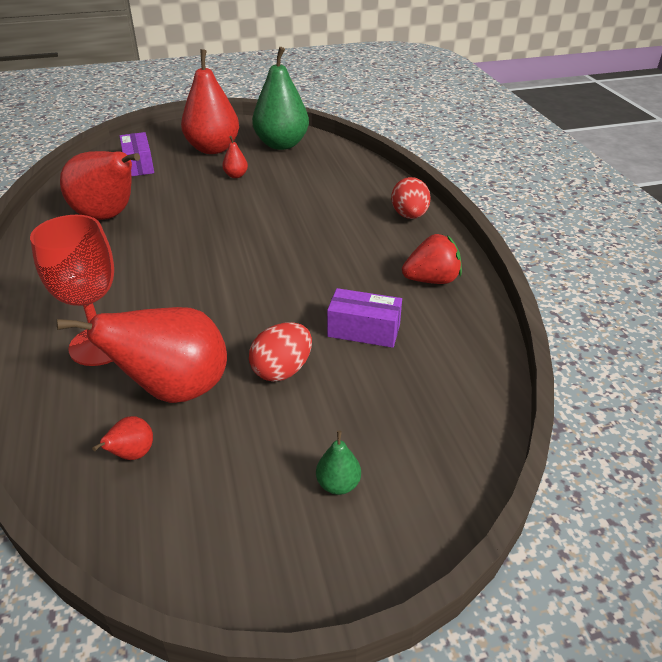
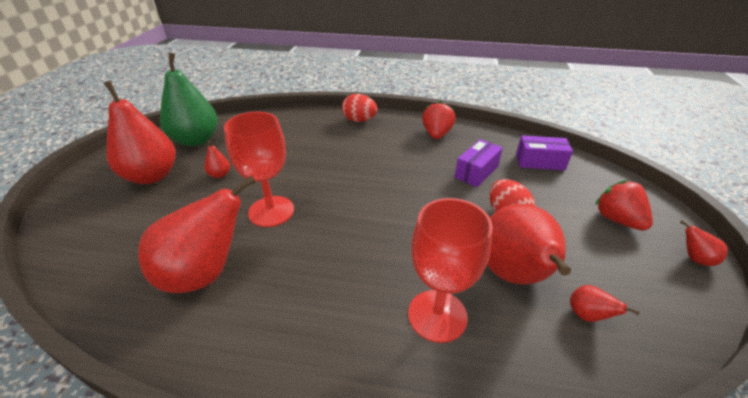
camera: 65 degrees left, 0 degrees up
(139, 165) = (117, 230): purple box -> purple box (539, 162)
(198, 218) = (271, 211): none -> red goblet
(288, 579) = (694, 258): none -> red pear
(338, 484) = (617, 220): green pear -> red strawberry

